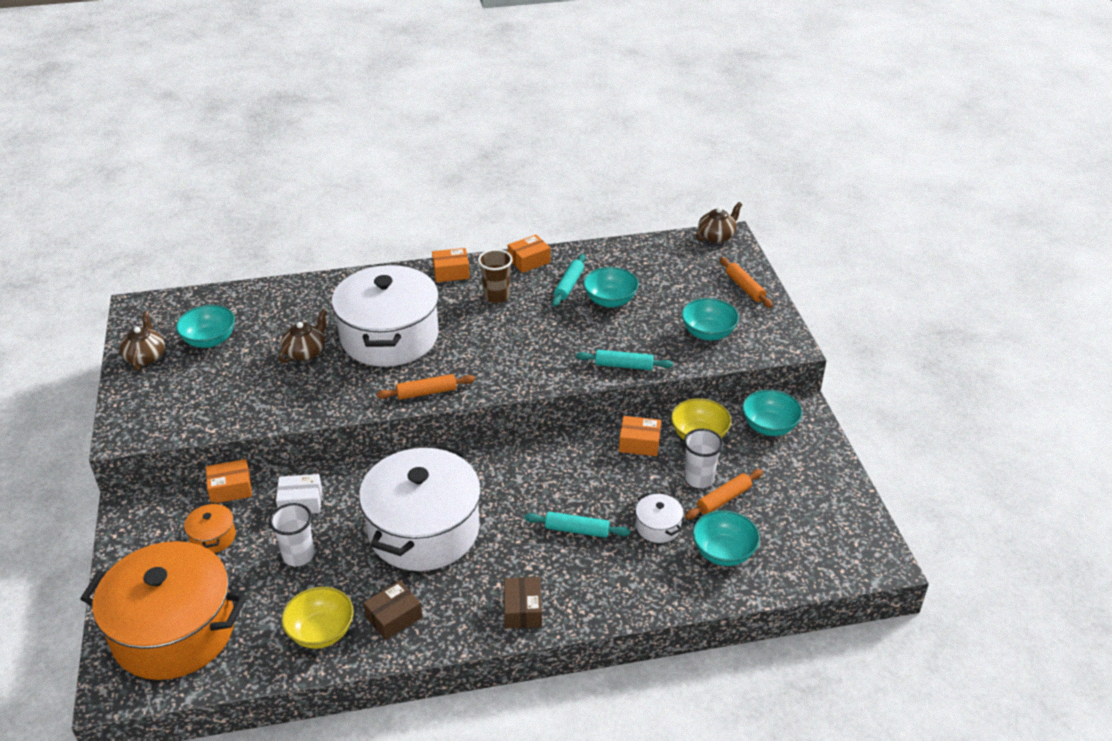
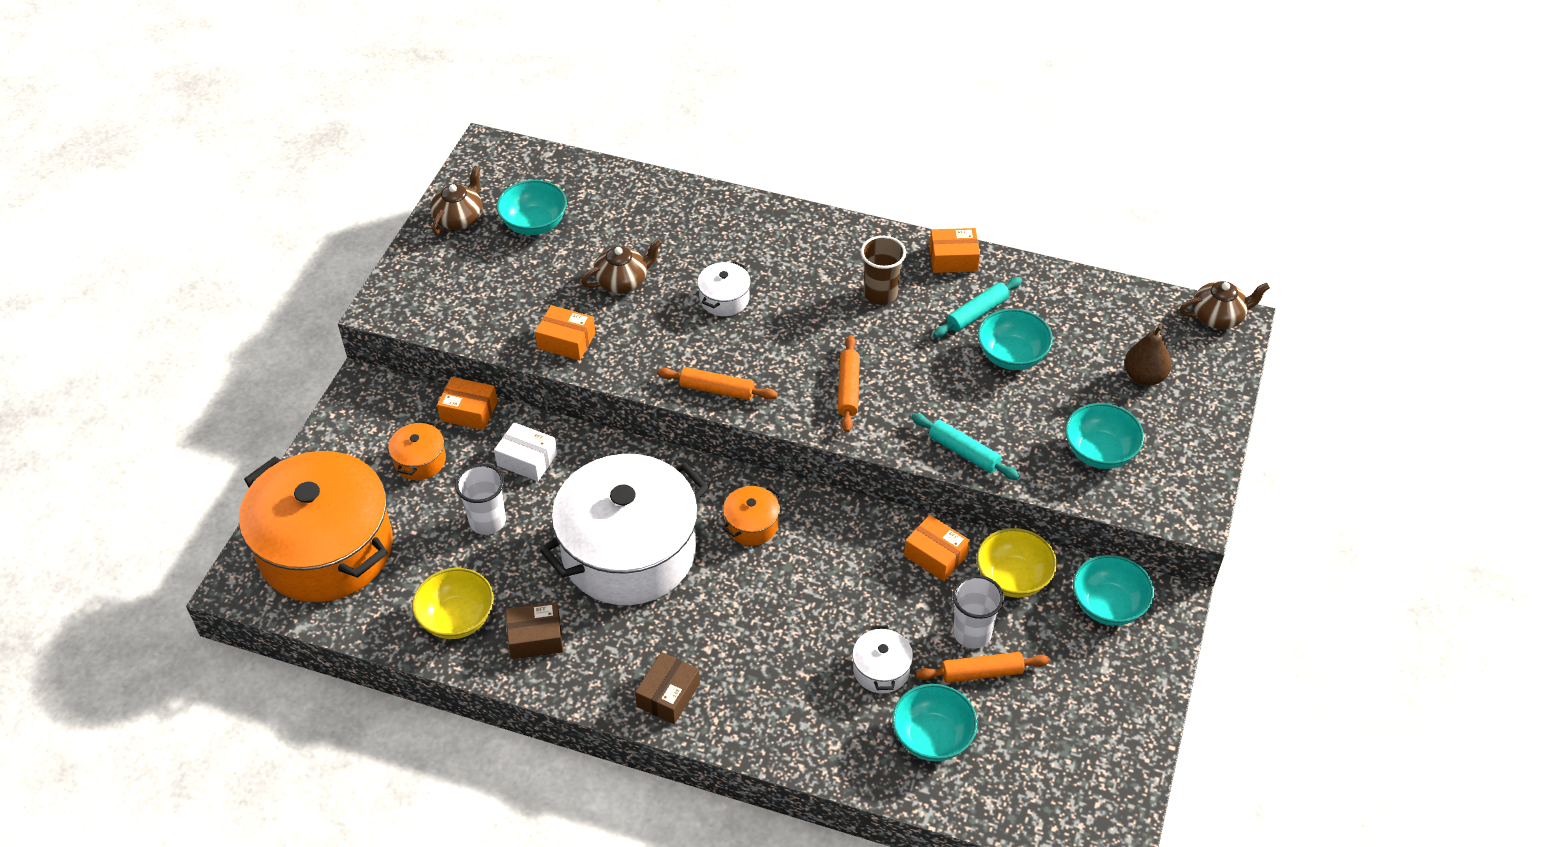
camera: 30 degrees right, 10 degrees up
(389, 336) = (724, 299): white pot -> white pot, size x0.40
(451, 272) = (850, 238): orange box -> orange box (566, 341)
(500, 476) = (751, 524): none -> orange pot
(577, 530) = (788, 630): turquoise rolling pin -> none
(700, 283) = (1144, 376): none -> brown pear
(744, 288) = (1196, 407): orange rolling pin -> orange rolling pin (848, 389)

